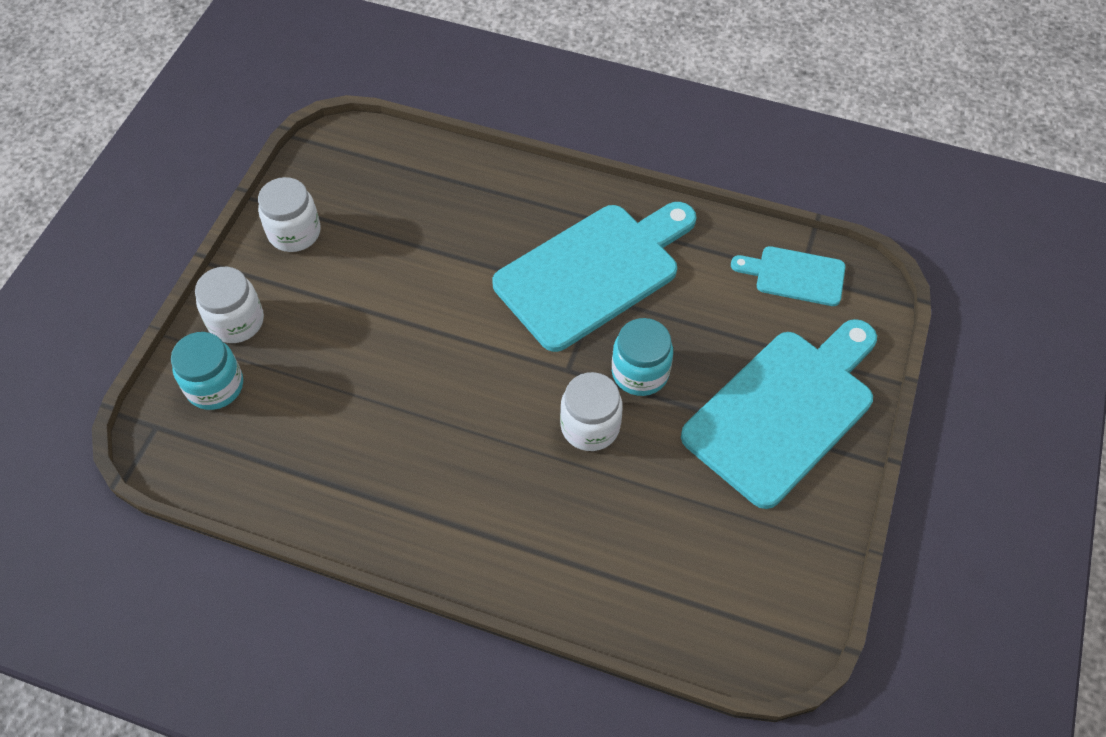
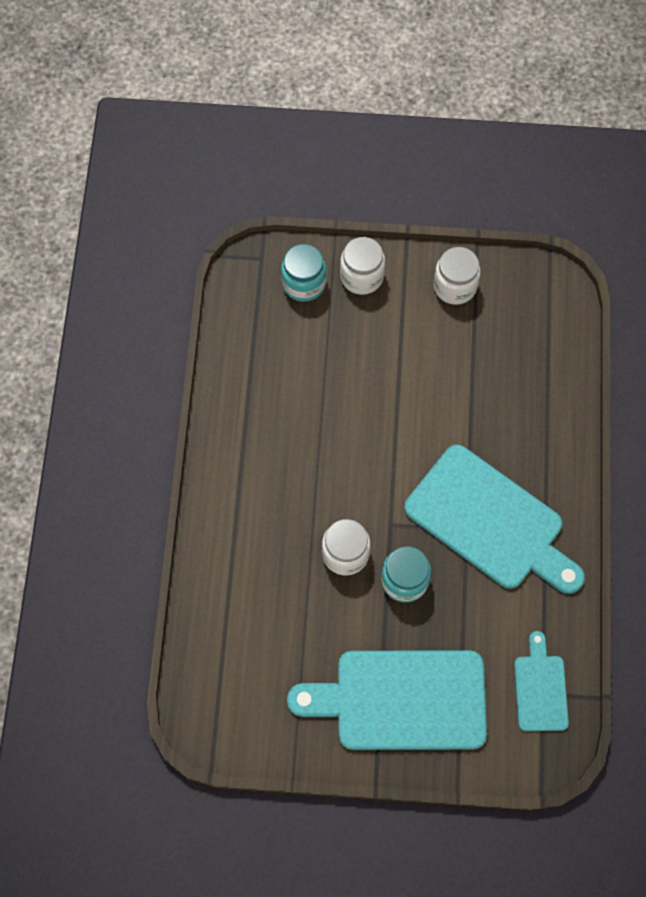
camera: 75 degrees right, 10 degrees up
(784, 411) = (402, 700): turquoise cutting board -> turquoise cutting board turned 150 degrees clockwise

